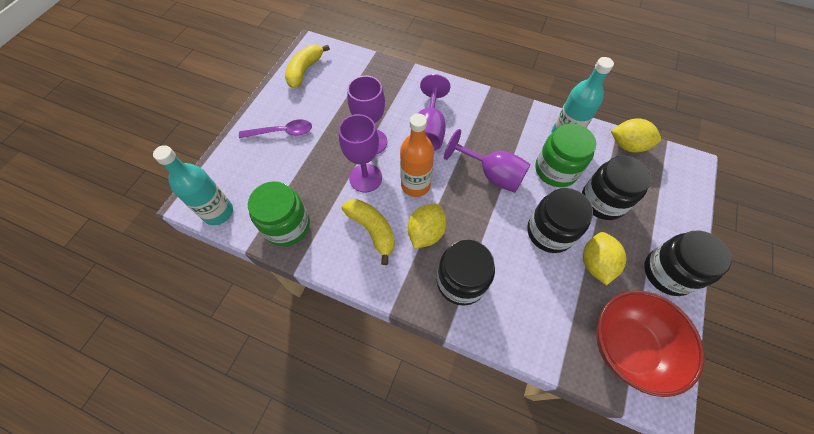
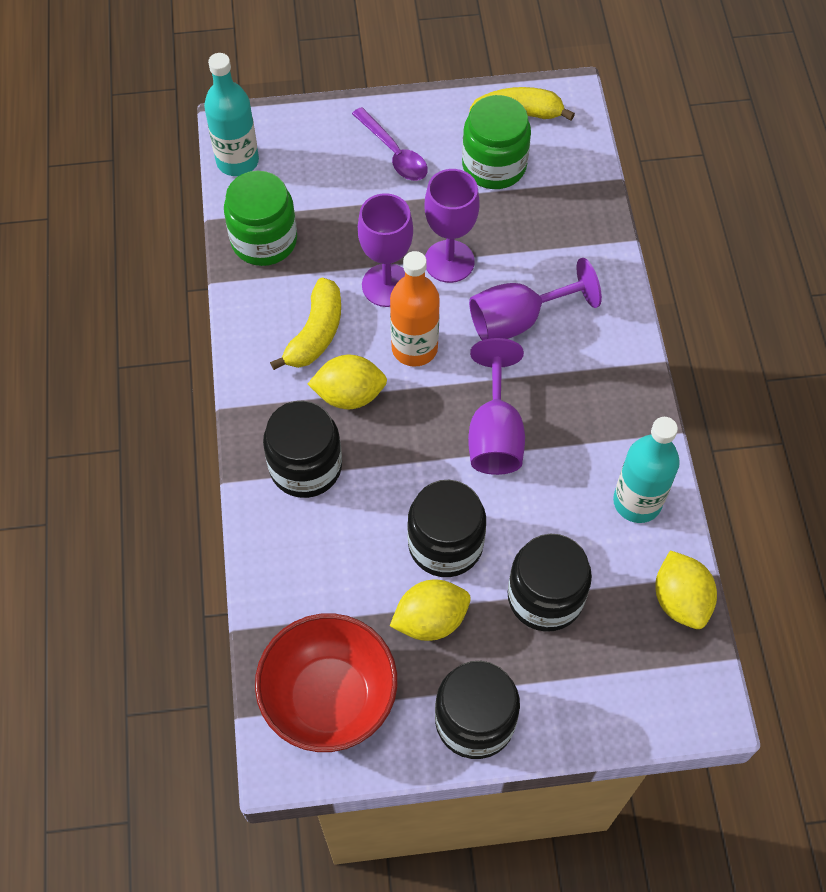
camera: 60 degrees right, 0 degrees up
(556, 170) = (560, 514): green jar -> green jar (494, 165)

